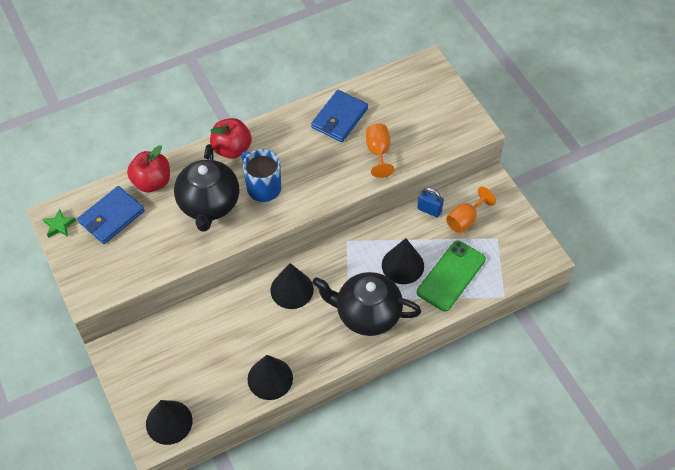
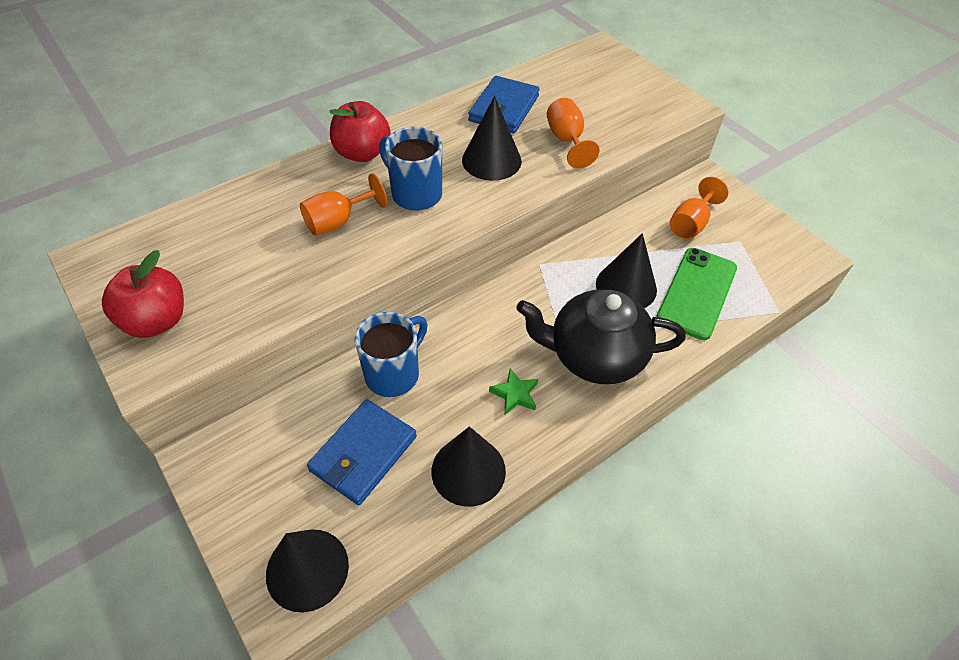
camera: 10 degrees left, 5 degrees down
(59, 225) = (101, 271): green star -> green star (515, 394)
(111, 217) = (187, 251): blue wallet -> blue wallet (363, 454)
(152, 182) = (248, 201): red apple -> red apple (156, 321)
(209, 204) = (338, 221): black teapot -> orange goblet
(234, 310) = (393, 373): none -> blue mug
(292, 289) = (476, 335): black cone -> black cone (491, 160)
(429, 210) = (640, 217): blue padlock -> none

